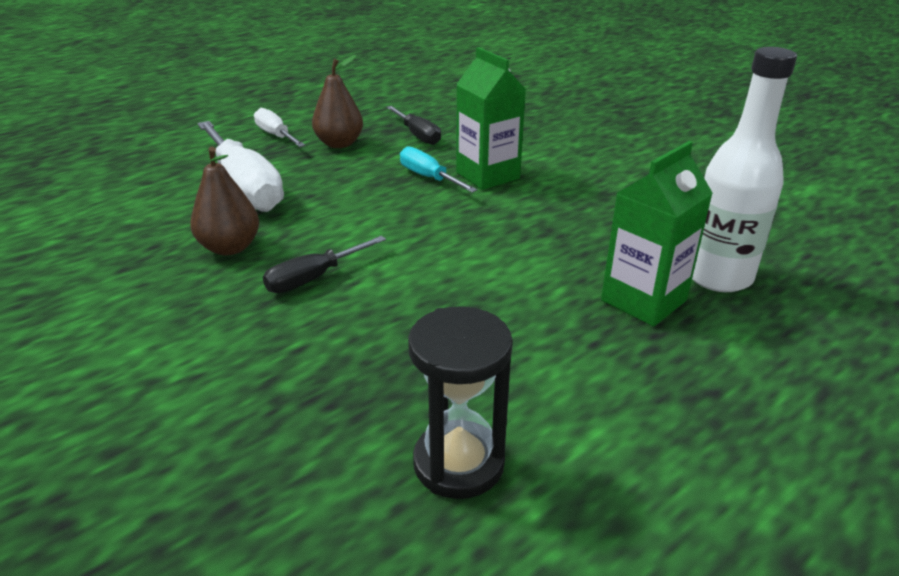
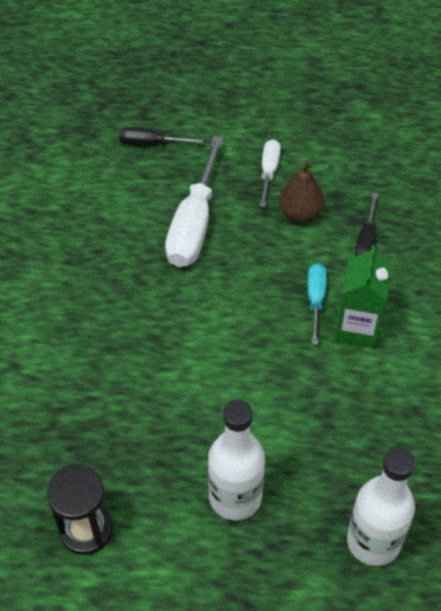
camera: 45 degrees right, 20 degrees up
(230, 247) = (133, 284): brown pear -> none
(314, 278) = (150, 348): black screwdriver -> black screwdriver (151, 144)
(567, 324) = (235, 497): none -> white bottle
(643, 300) = (301, 518): green carton -> none

